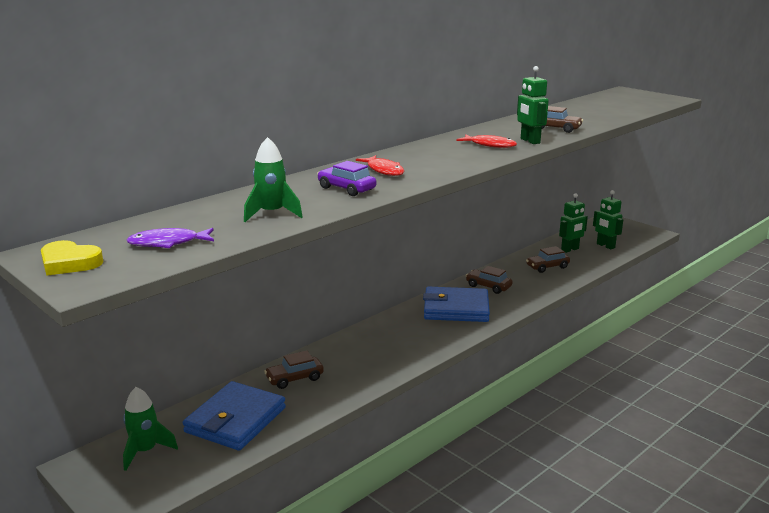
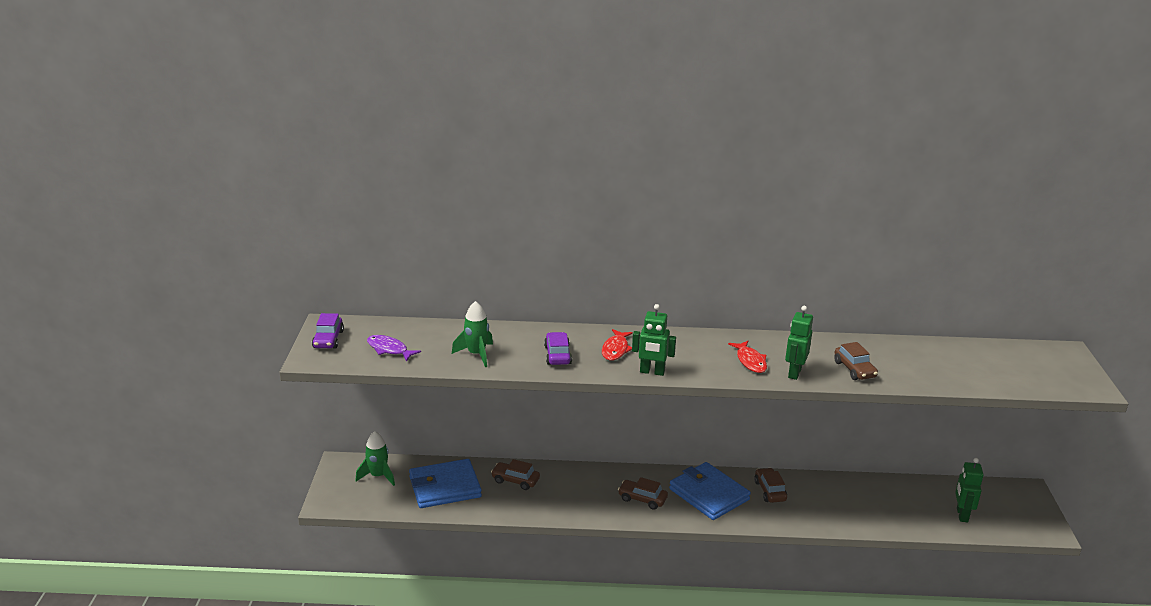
camera: 45 degrees right, 5 degrees up
(69, 263) = (328, 339): yellow heart -> purple car
(547, 267) = (858, 503): brown car -> brown car (642, 499)
(570, 250) = (915, 499): green robot -> green robot (652, 372)

